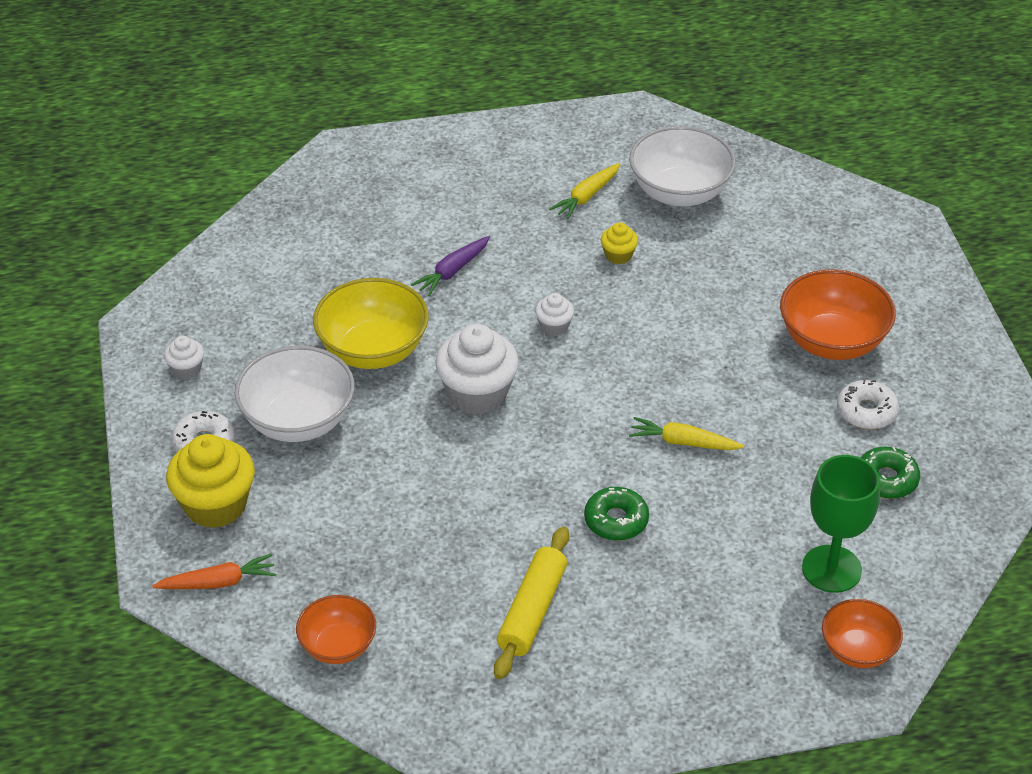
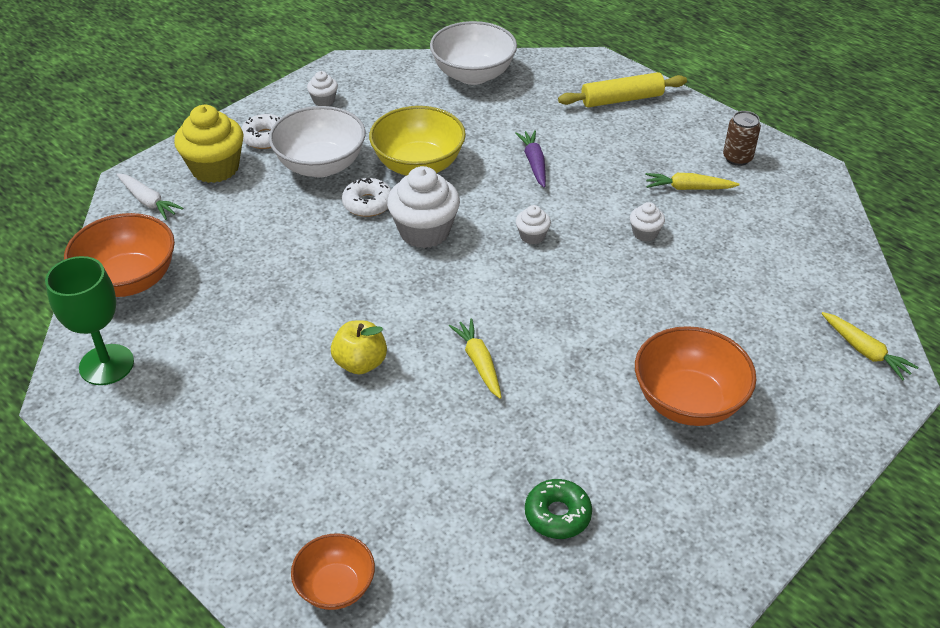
camera: 55 degrees right, 0 degrees up
(218, 582) = (148, 201): orange carrot -> white carrot
(338, 646) = (129, 280): orange bowl -> orange bowl, size x1.65
(452, 271) = (534, 163): purple carrot -> purple carrot turned 75 degrees clockwise
(532, 611) = (231, 360): yellow rolling pin -> yellow rolling pin (622, 99)
(577, 145) = (737, 158): none -> brown can
(616, 520) = (360, 363): green donut -> yellow apple
(618, 255) = (645, 233): yellow cupcake -> white cupcake
(679, 192) = (754, 232): white bowl -> white bowl (473, 75)
(831, 569) = (417, 524): green goblet -> green goblet (106, 365)
(862, 216) = (865, 351): none -> yellow carrot
(866, 411) = (627, 463): white donut -> white donut (368, 204)

